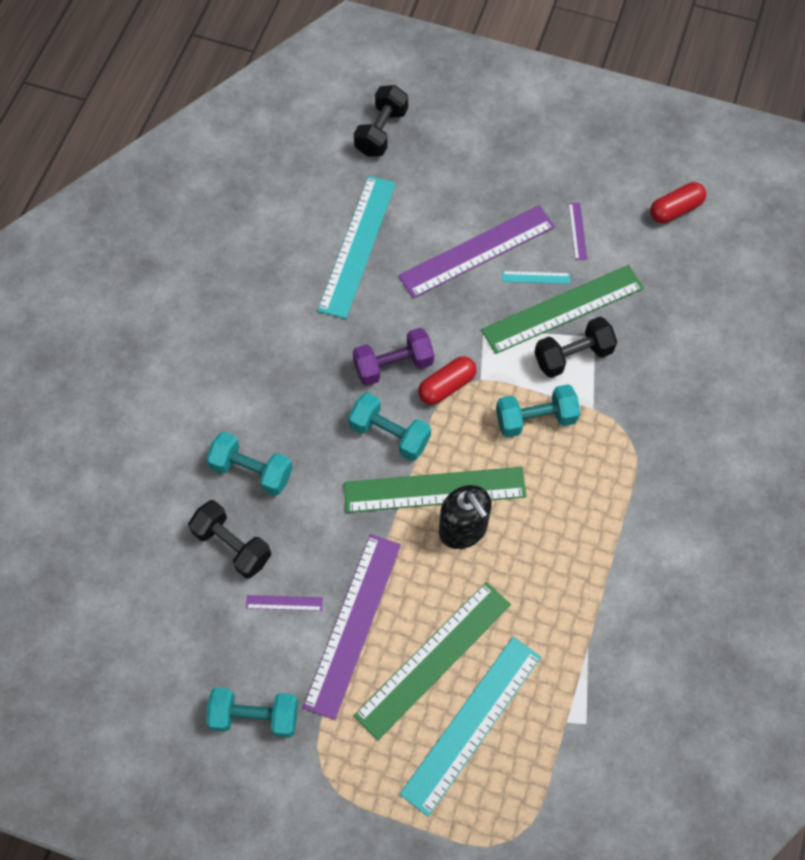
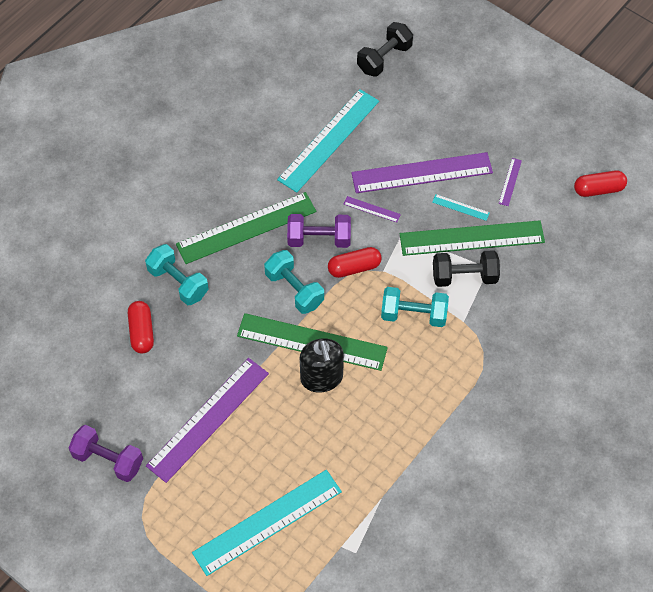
camera: 20 degrees right, 5 degrees down
(232, 545) = (141, 332): black dumbbell -> red capsule
(255, 716) = (108, 459): turquoise dumbbell -> purple dumbbell
(284, 603) = (163, 386): purple ruler -> purple ruler (372, 209)
(433, 659) = (258, 465): green ruler -> green ruler (246, 228)

